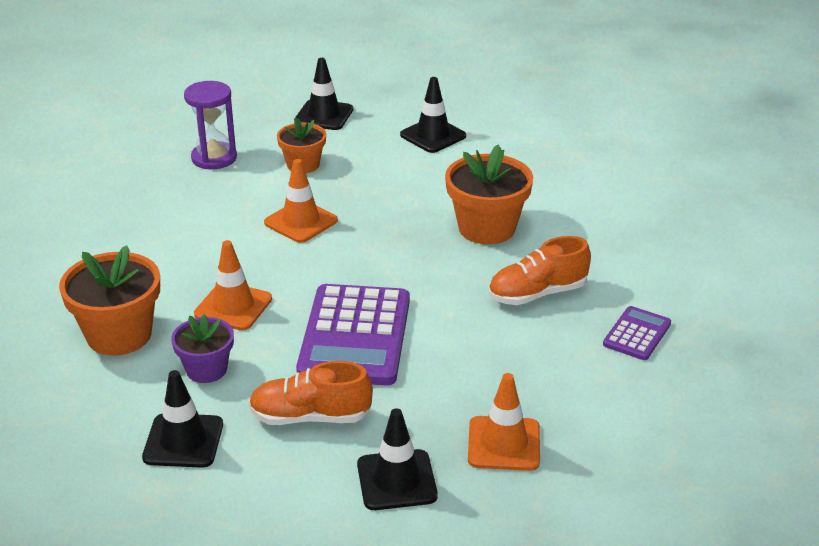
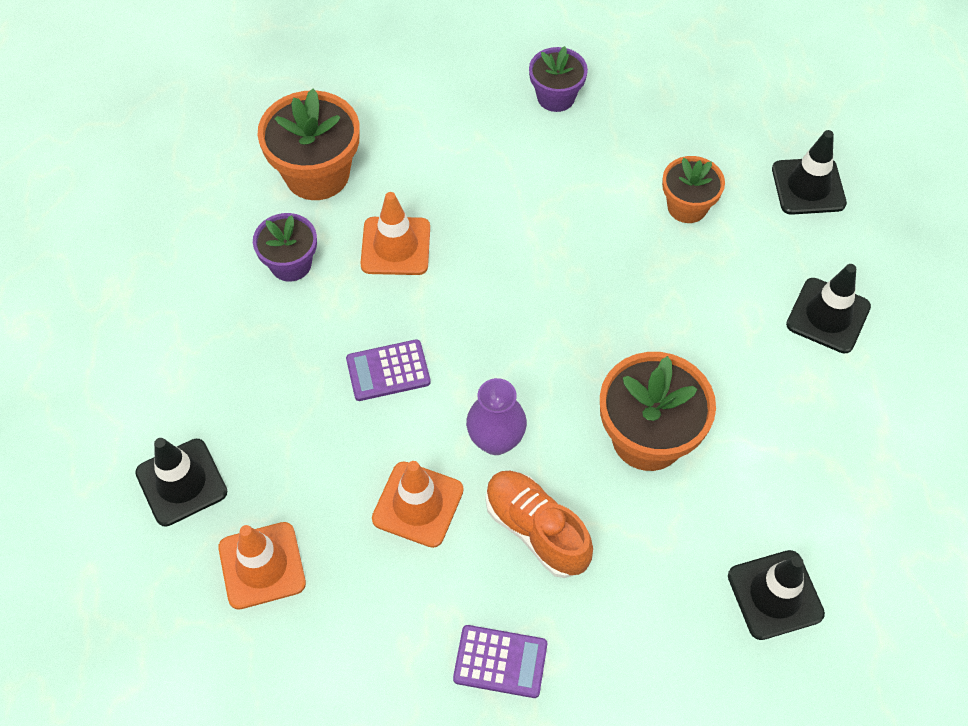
camera: 70 degrees right, 25 degrees up
(150, 195) = (556, 97): none -> purple flower pot
(183, 441) = (186, 287): black traffic cone -> black traffic cone (775, 595)
(214, 158) = (656, 120): purple hourglass -> none
(301, 222) = (571, 247): orange traffic cone -> orange traffic cone (418, 504)
(310, 417) = (249, 376): orange shoe -> none
(355, 336) = (388, 371): purple calculator -> purple calculator, size x0.49
(451, 295) = (496, 440): none -> purple vase

